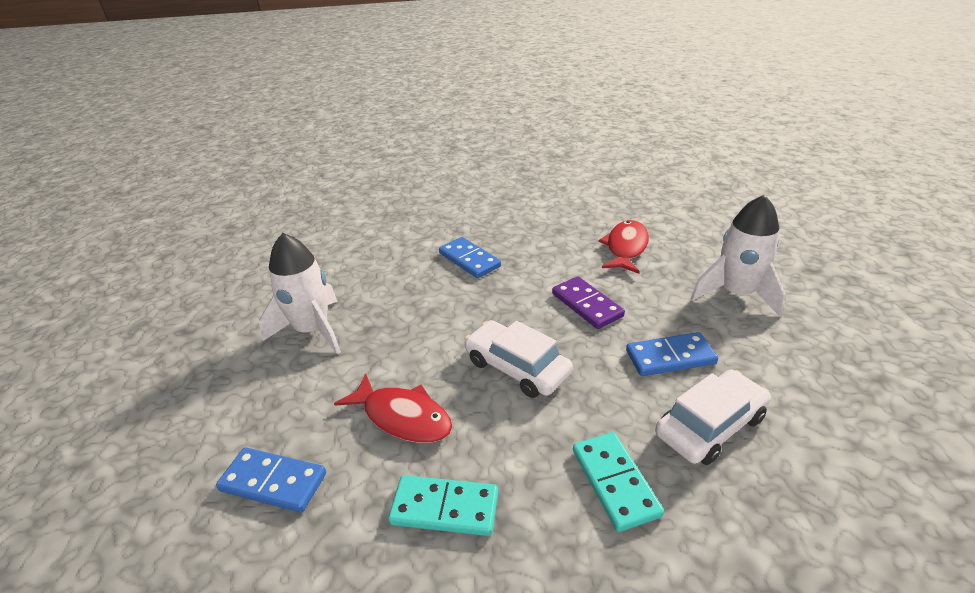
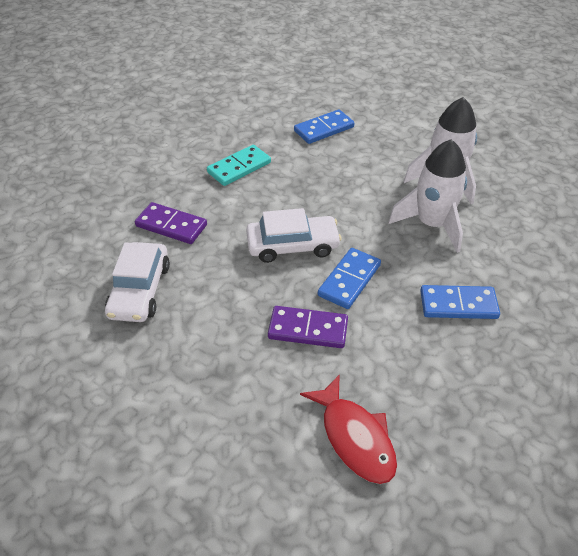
camera: 130 degrees right, 10 degrees up
(403, 417) = (313, 181): red fish -> none
(615, 482) = (171, 226): turquoise domino -> purple domino
(670, 357) = (201, 325): blue domino -> blue domino (349, 280)
(735, 293) = (195, 446): white rocket -> white rocket (432, 224)

